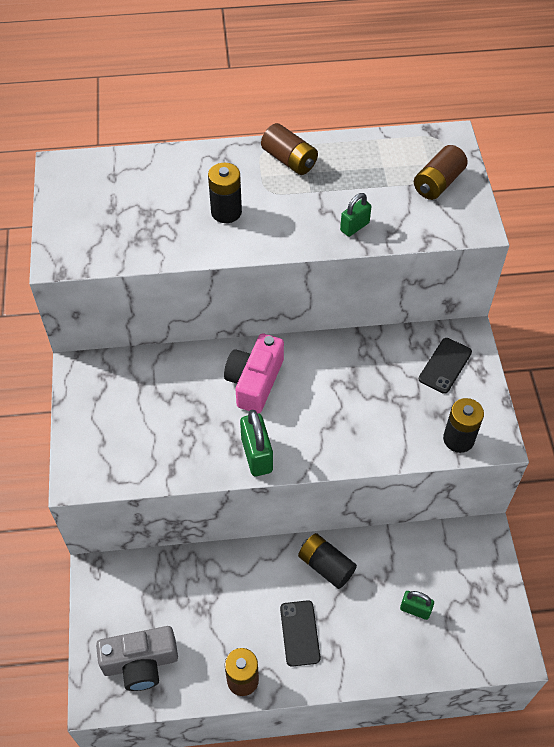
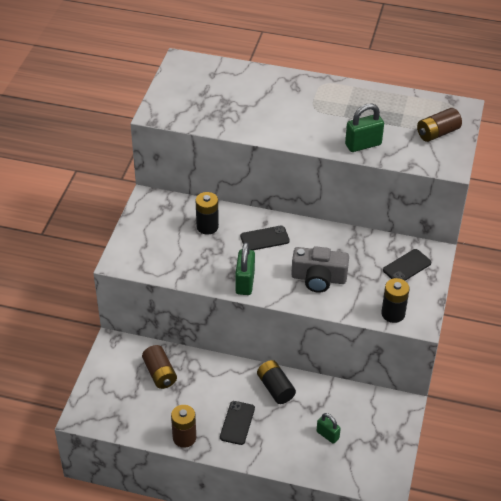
camera: 20 degrees right, 10 degrees down
(140, 663) = (119, 405): grey camera -> grey camera (318, 278)
(226, 212) = (279, 114): black battery -> black battery (207, 226)
(254, 381) = (264, 238): pink camera -> black phone
(289, 160) = (338, 93): brown battery -> brown battery (160, 373)
(354, 227) = (363, 145): green padlock -> green padlock, size x1.57

